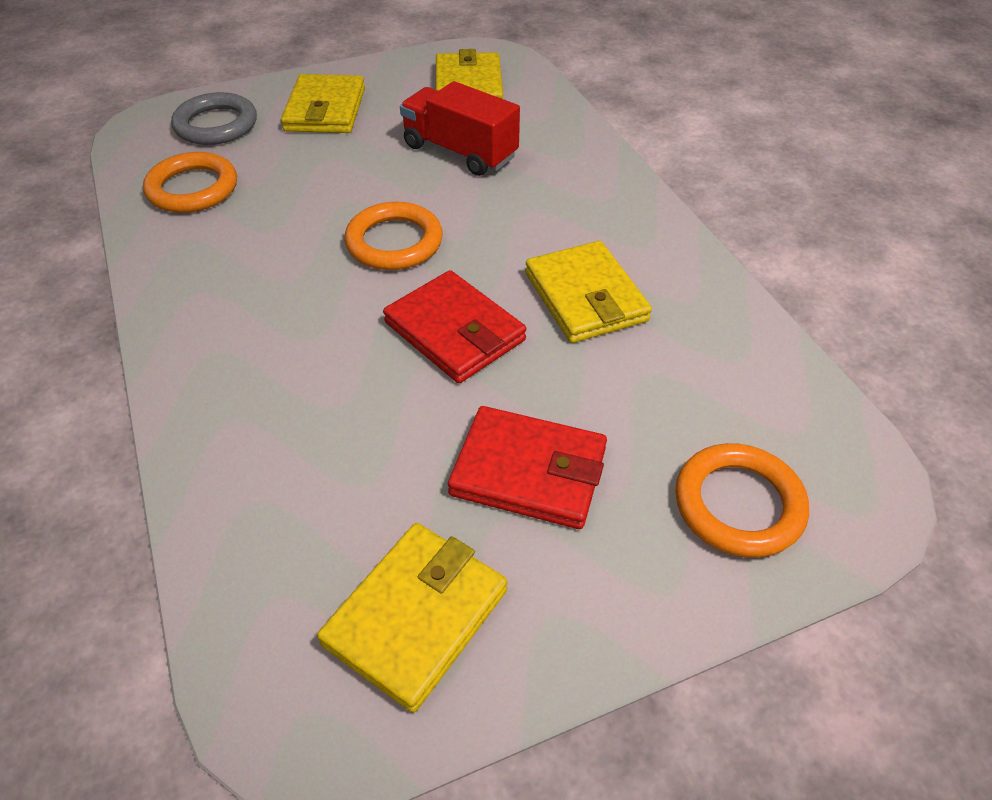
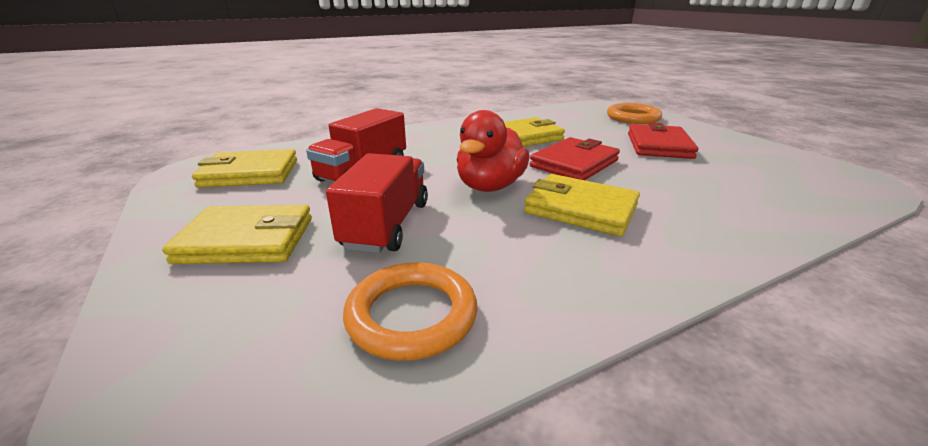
camera: 95 degrees left, 20 degrees down
(216, 125) = (232, 329): grey ring -> none
(325, 173) = (387, 225): none -> red truck
(394, 242) = (490, 186): orange ring -> red duck
(416, 617) = (769, 162): yellow wallet -> yellow wallet (580, 209)

